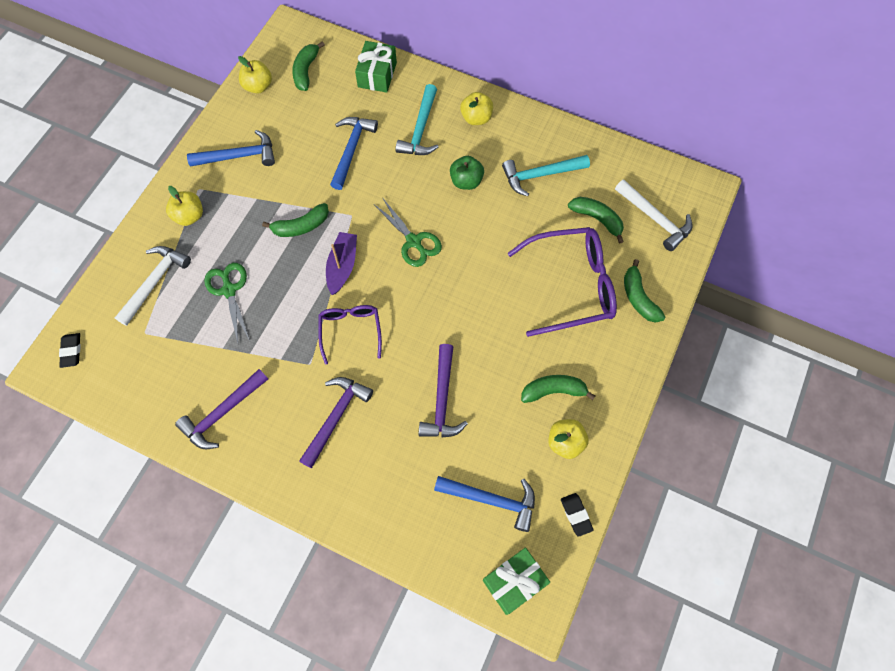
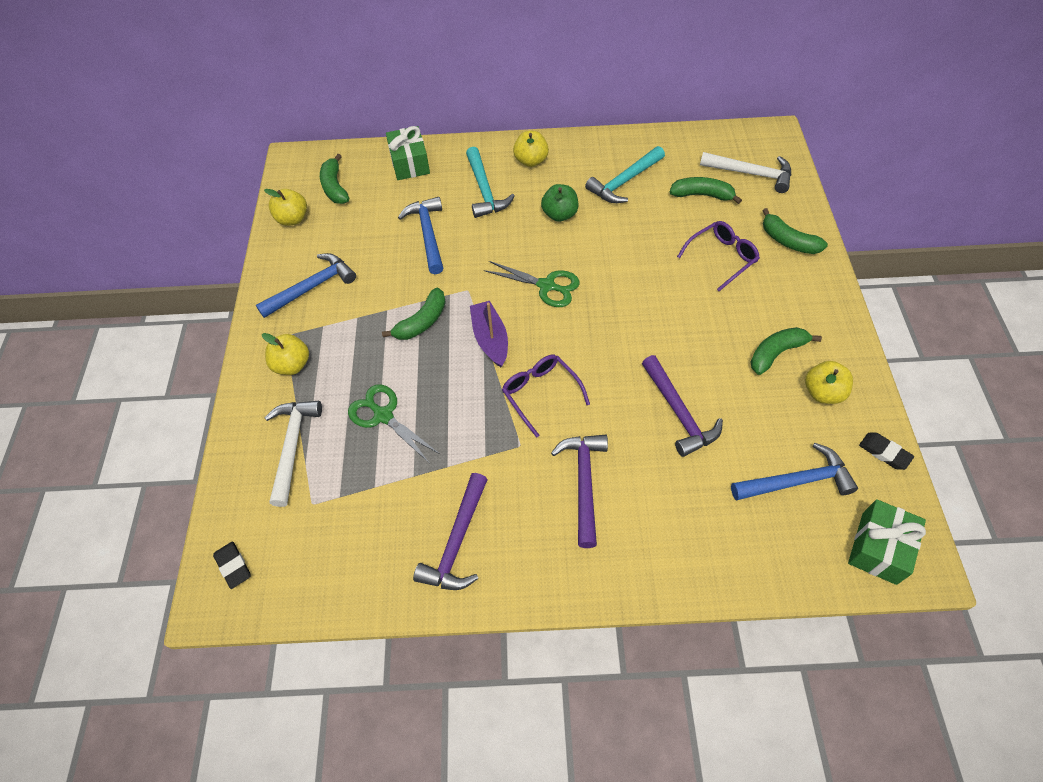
camera: 25 degrees left, 10 degrees down
(570, 286) = (721, 258): purple glasses -> purple glasses, size x0.58

